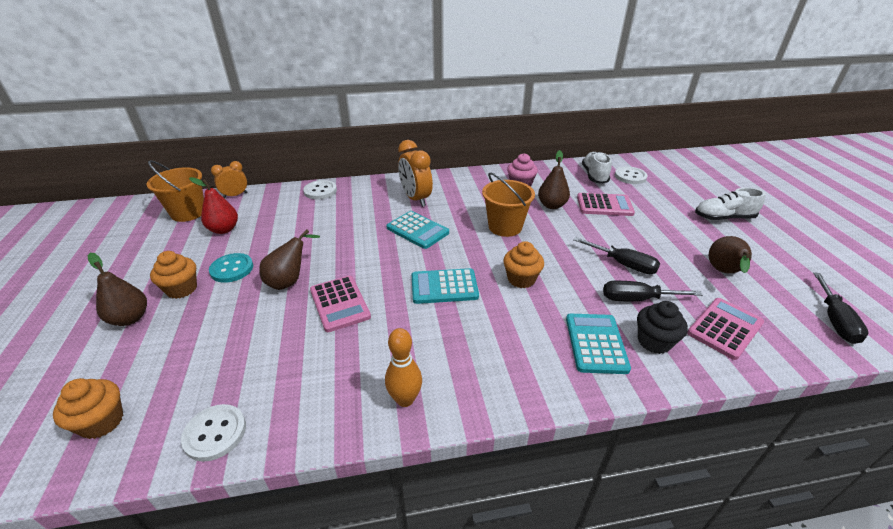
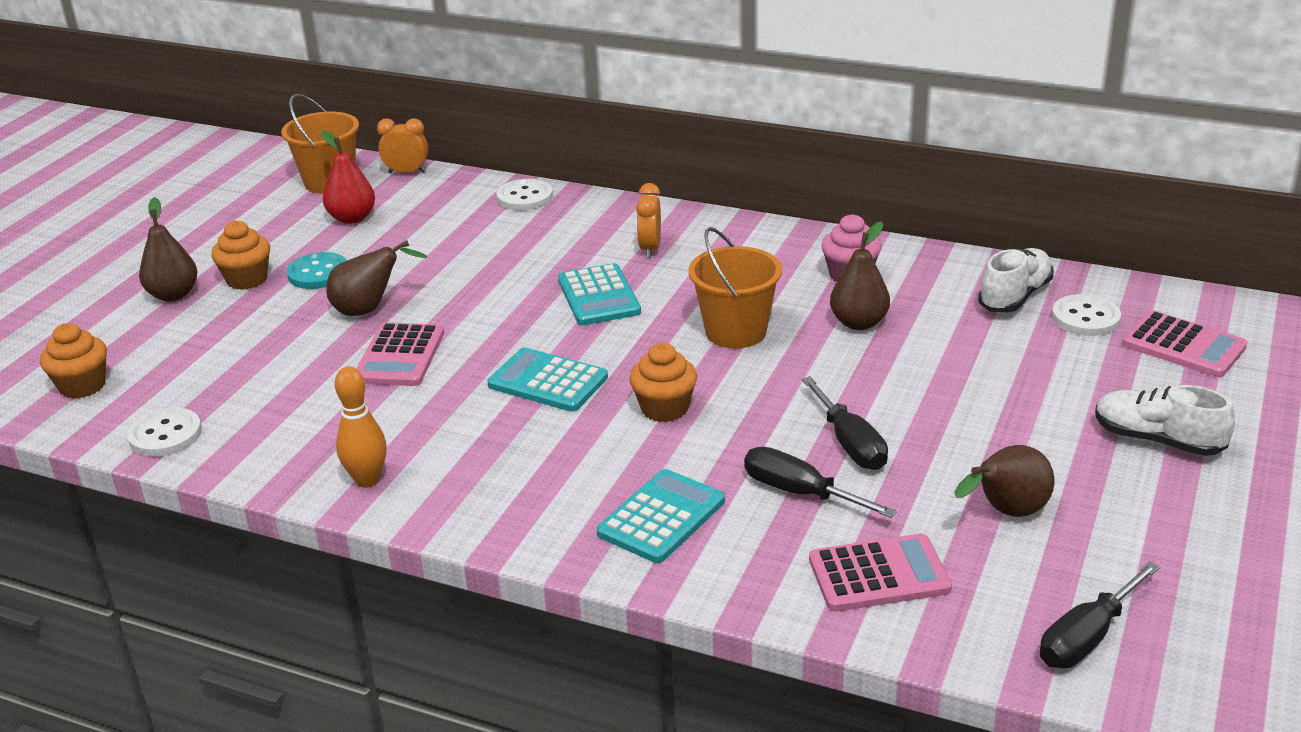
camera: 35 degrees right, 5 degrees down
(416, 199) = (650, 249): orange clock -> orange clock, size x0.63
(604, 205) = (955, 351): pink calculator -> pink calculator (1183, 346)
(654, 341) = (746, 547): black cupcake -> none

